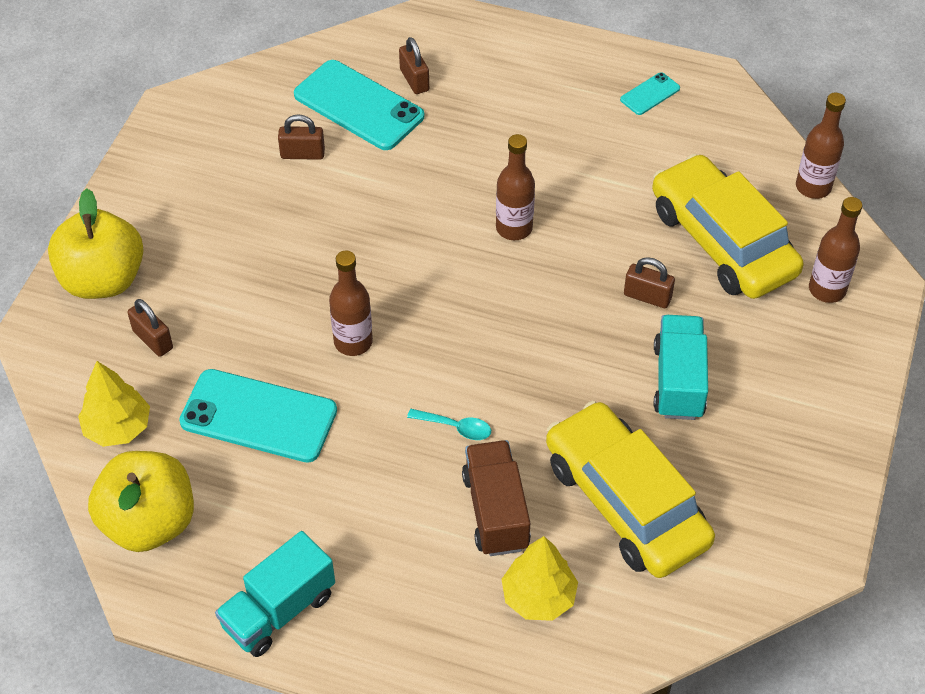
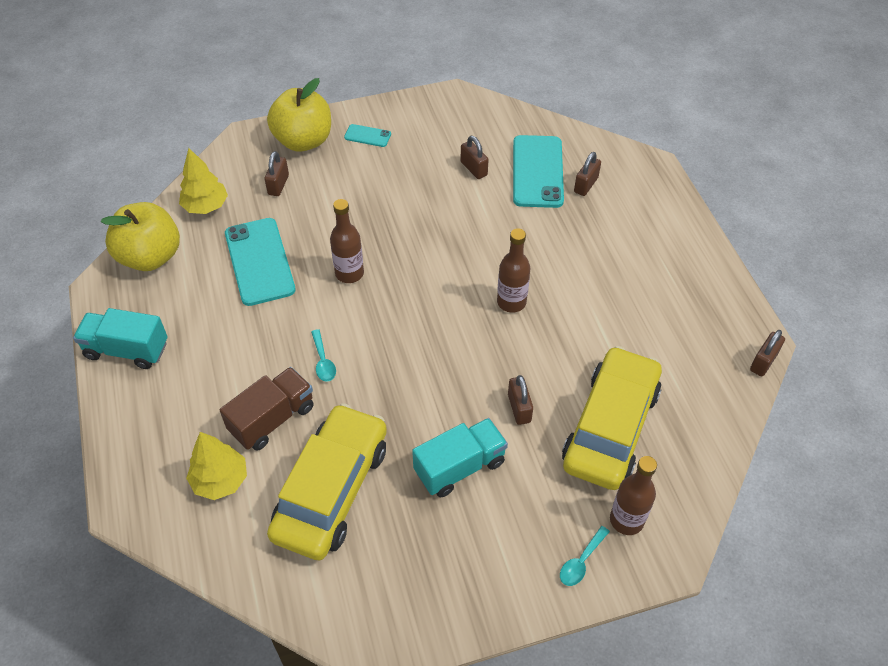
camera: 55 degrees right, 0 degrees up
(650, 94) = (704, 311): turquoise phone -> turquoise phone (367, 136)
(738, 91) = (763, 362): none -> brown padlock
(813, 187) = (718, 458): brown bottle -> none
(845, 347) = (581, 561): none -> turquoise spoon

